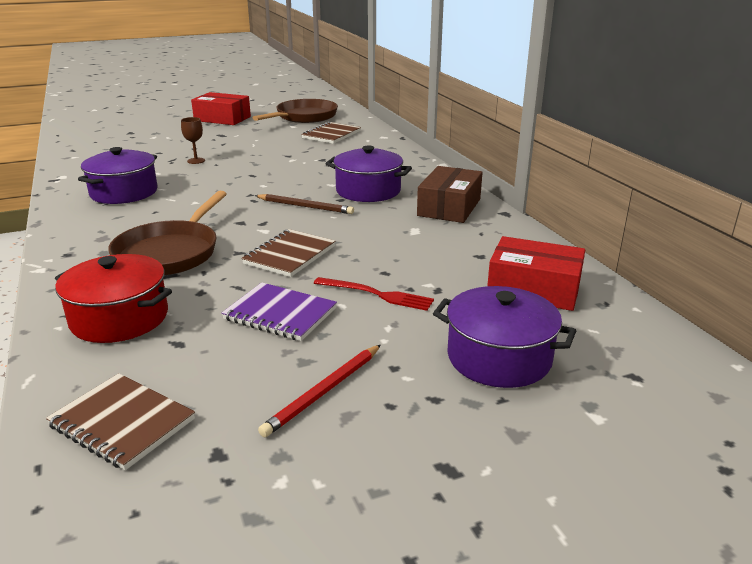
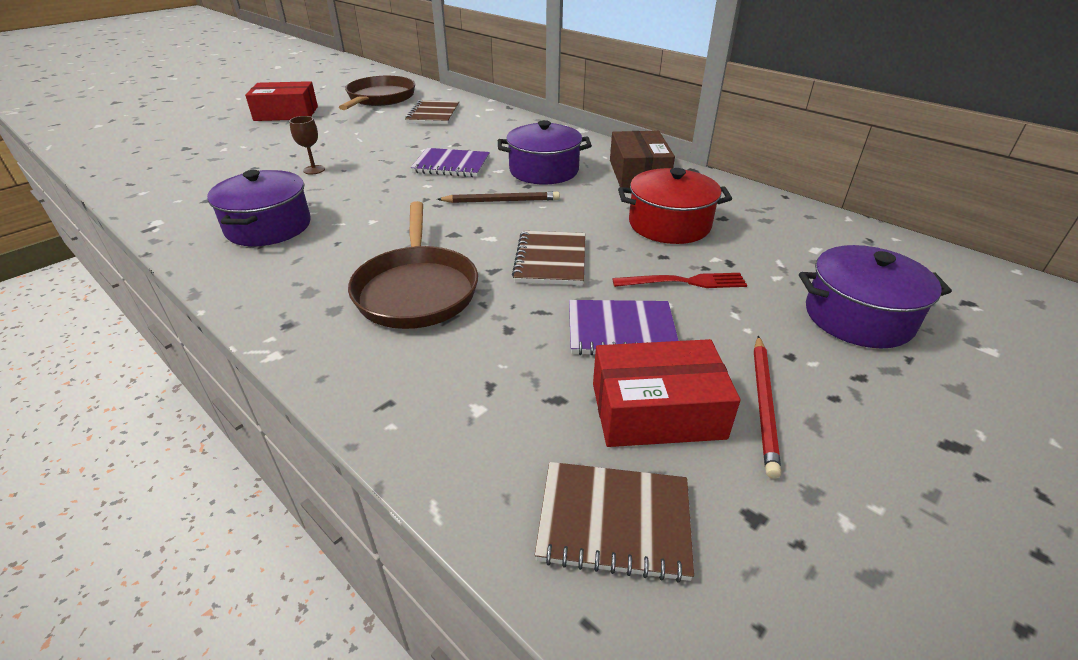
camera: 25 degrees left, 10 degrees up
(119, 318) = (453, 389): red pot -> red pot (669, 224)
(299, 174) = (451, 165): none -> purple notebook
(533, 289) = (803, 240): red box -> red box (657, 410)

